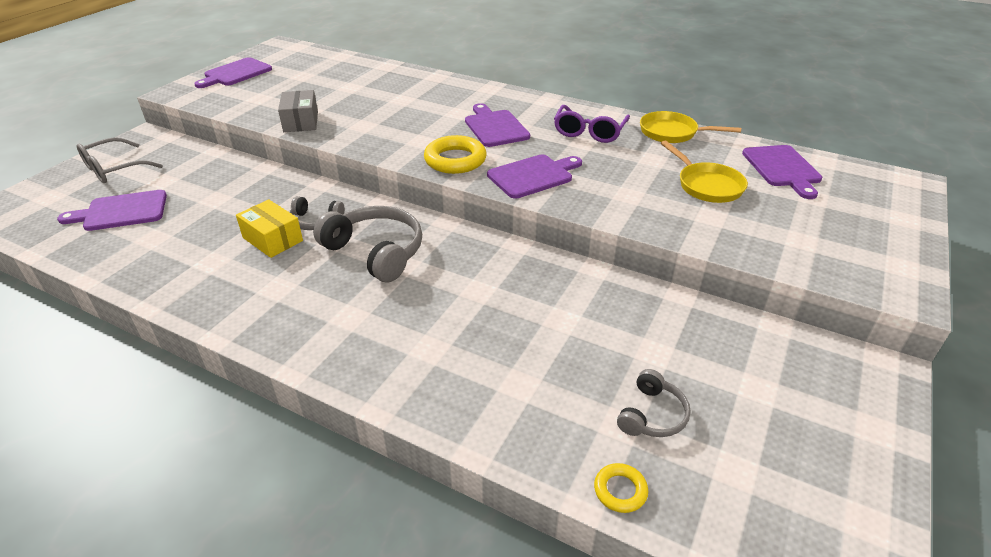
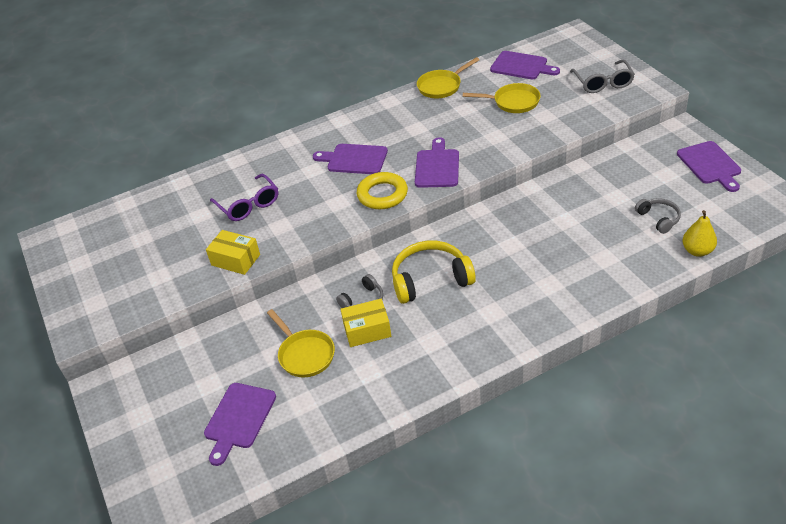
camera: 50 degrees left, 5 degrees up
(114, 169) = (151, 416): grey glasses -> grey glasses (603, 83)
(221, 215) = (304, 354): none -> yellow pan
(235, 73) = (82, 281): purple cutting board -> purple cutting board (710, 165)
(301, 122) = (235, 260): grey box -> yellow box
(375, 252) = (430, 279): grey headphones -> yellow headphones
(589, 132) = (405, 119): purple glasses -> purple glasses (248, 204)
(620, 490) = (697, 251): yellow ring -> yellow pear

